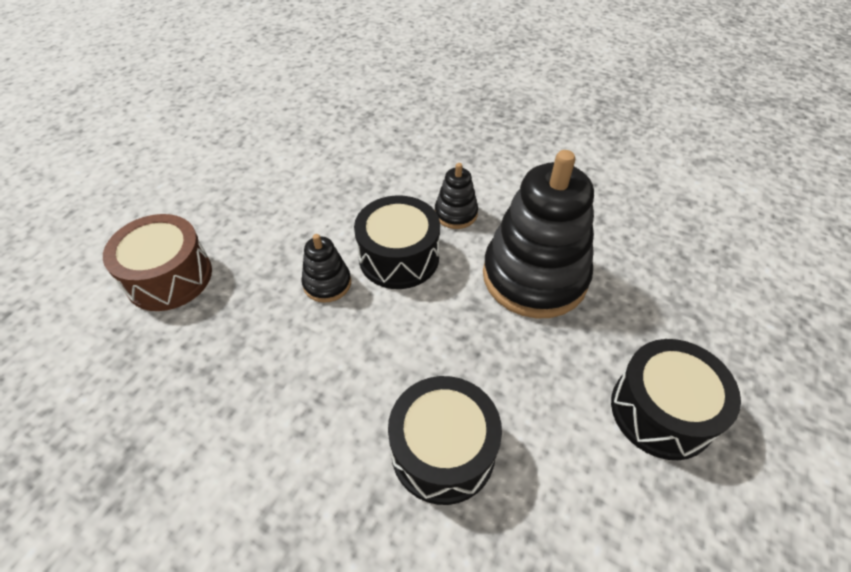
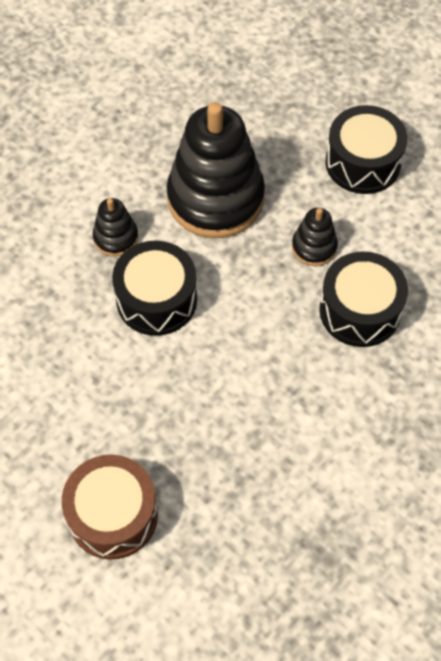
camera: 75 degrees left, 10 degrees up
(327, 283) = (170, 367): black stacking toy -> black stacking toy (314, 247)

